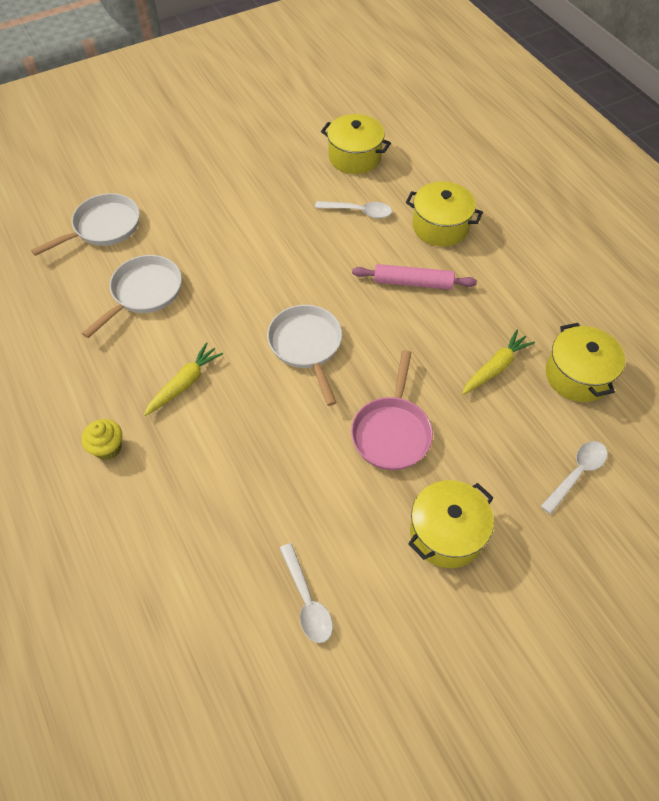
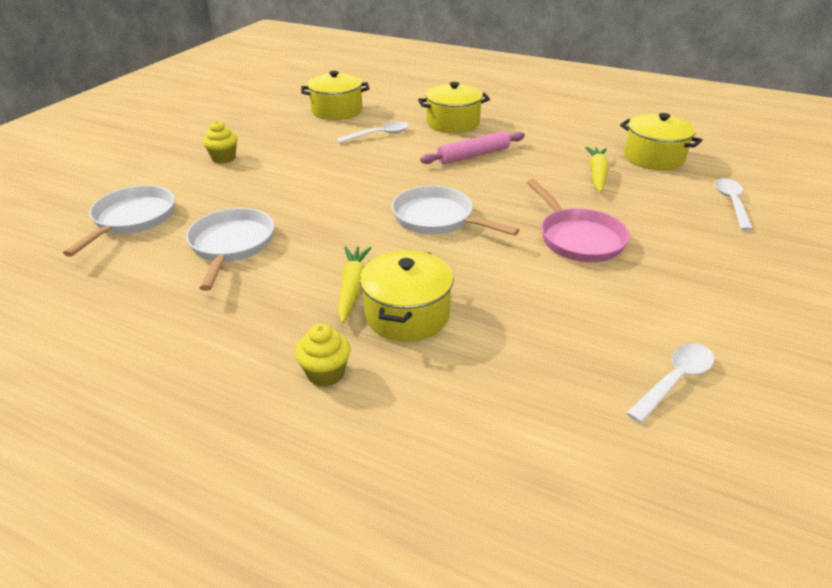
camera: 35 degrees left, 20 degrees down
(214, 183) = (224, 158): none -> yellow cupcake
(307, 600) = (674, 381): white spoon -> white spoon turned 75 degrees counterclockwise
(446, 533) = (706, 276): yellow pot -> yellow pot (407, 314)

